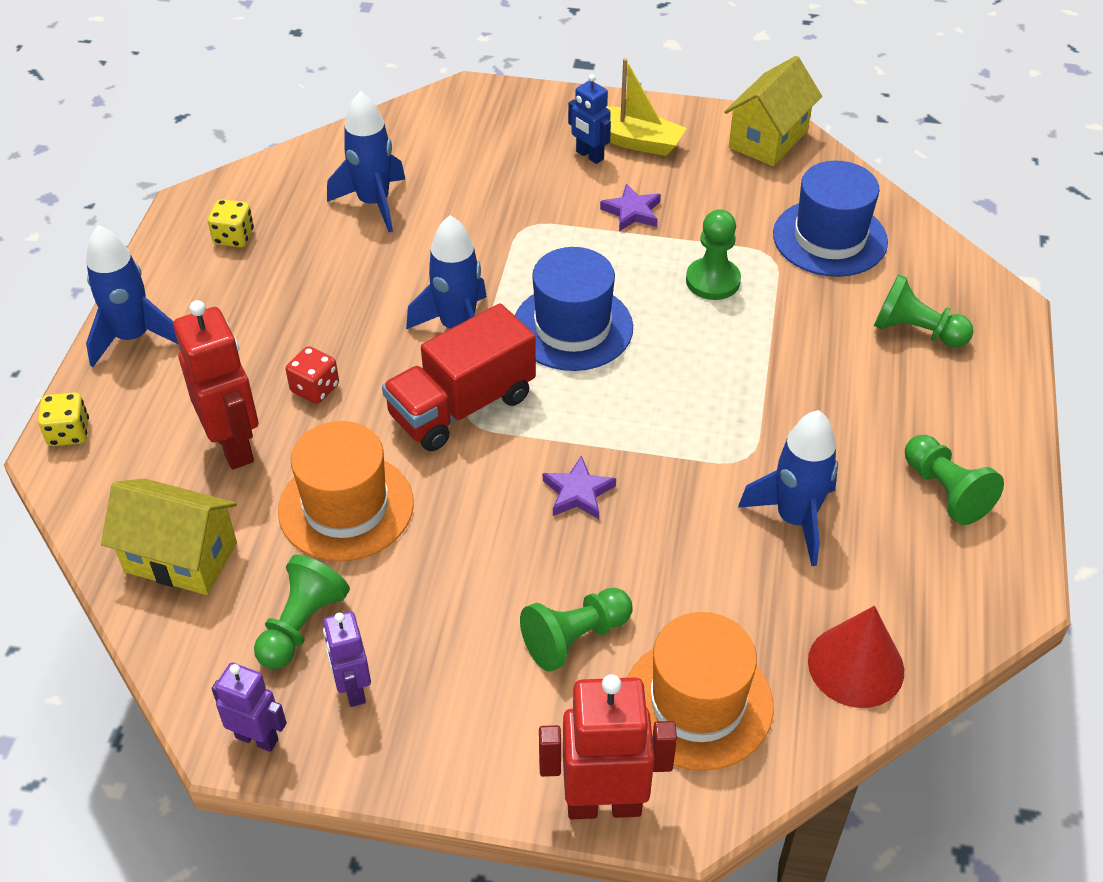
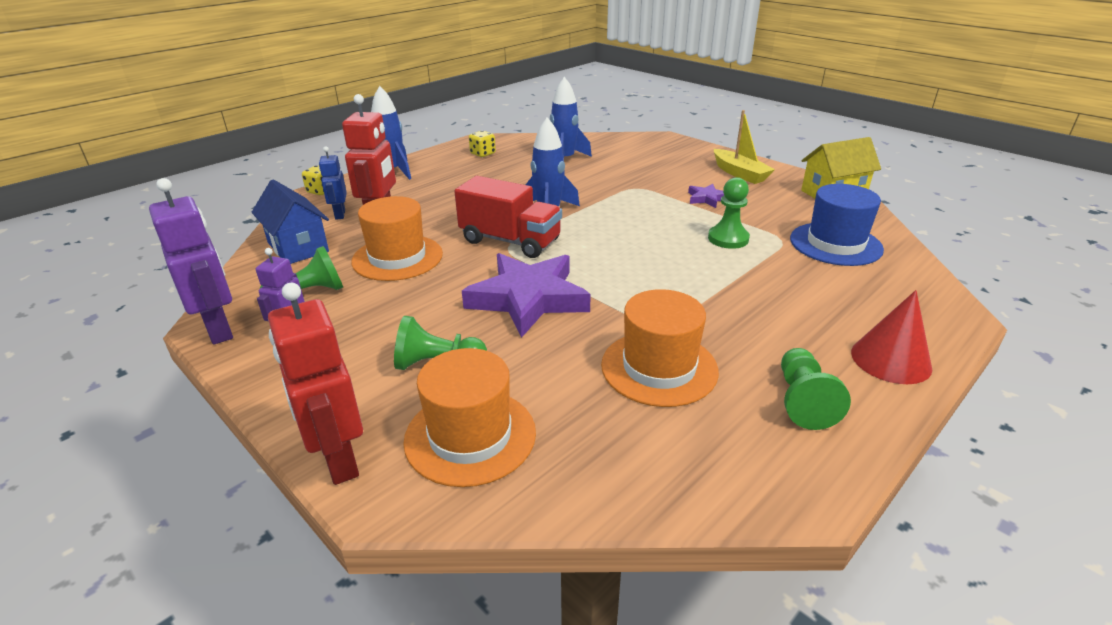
camera: 35 degrees right, 15 degrees down
(181, 557) = (298, 247): yellow house -> blue house
(257, 738) = (220, 329): purple robot -> purple robot, size x1.71
(315, 388) = (446, 211): red dice -> none
(462, 406) = (510, 241): red truck -> red truck turned 150 degrees counterclockwise
(572, 327) = (614, 231): blue hat -> none
(578, 492) = (528, 298): purple star -> purple star, size x2.26
(589, 155) = (706, 173): blue robot -> blue robot (340, 214)
(604, 804) = (338, 460): red robot -> red robot turned 150 degrees counterclockwise
(795, 519) = (659, 368): blue rocket -> orange hat
(856, 665) = (613, 474): red cone -> red cone (891, 359)
(915, 331) = (862, 306): green pawn -> none

